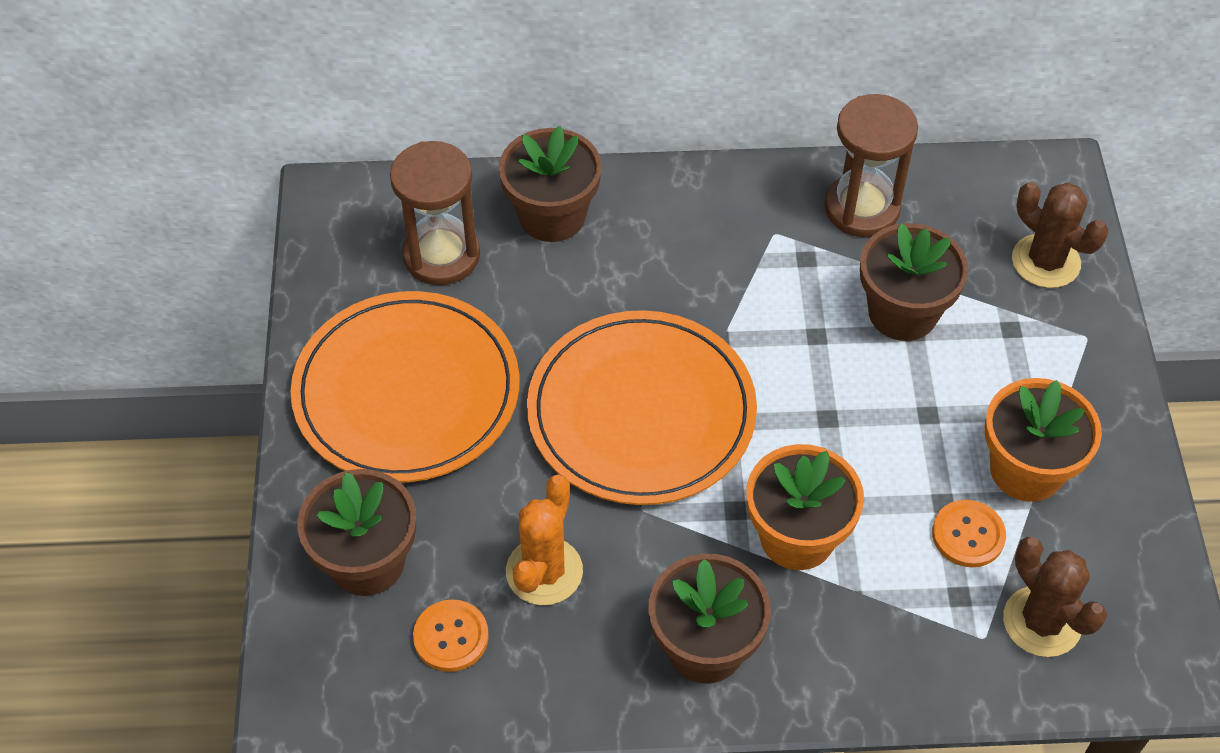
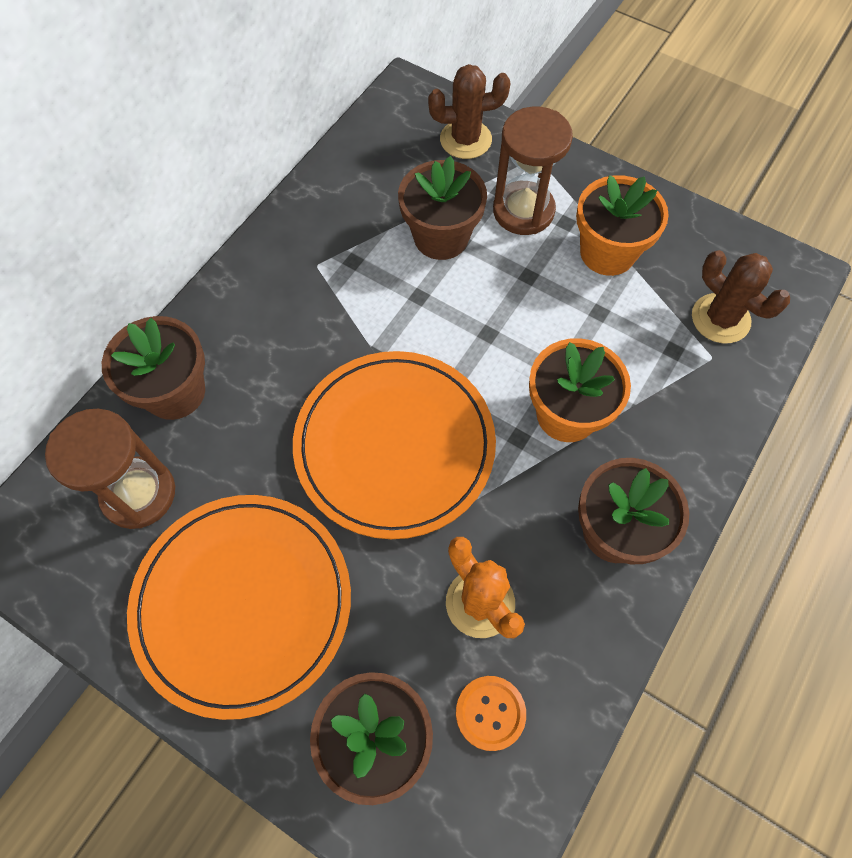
camera: 55 degrees left, 10 degrees up
(862, 208) = (341, 204): brown hourglass -> brown hourglass (523, 211)
(968, 535) = (633, 315): orange button -> none
(1042, 622) = (720, 319): brown cactus -> brown cactus turned 45 degrees clockwise

